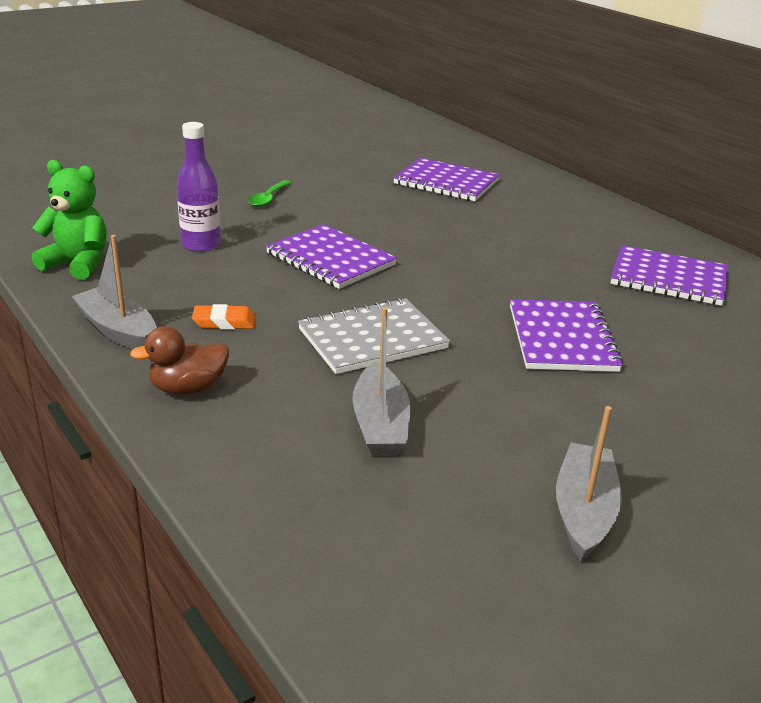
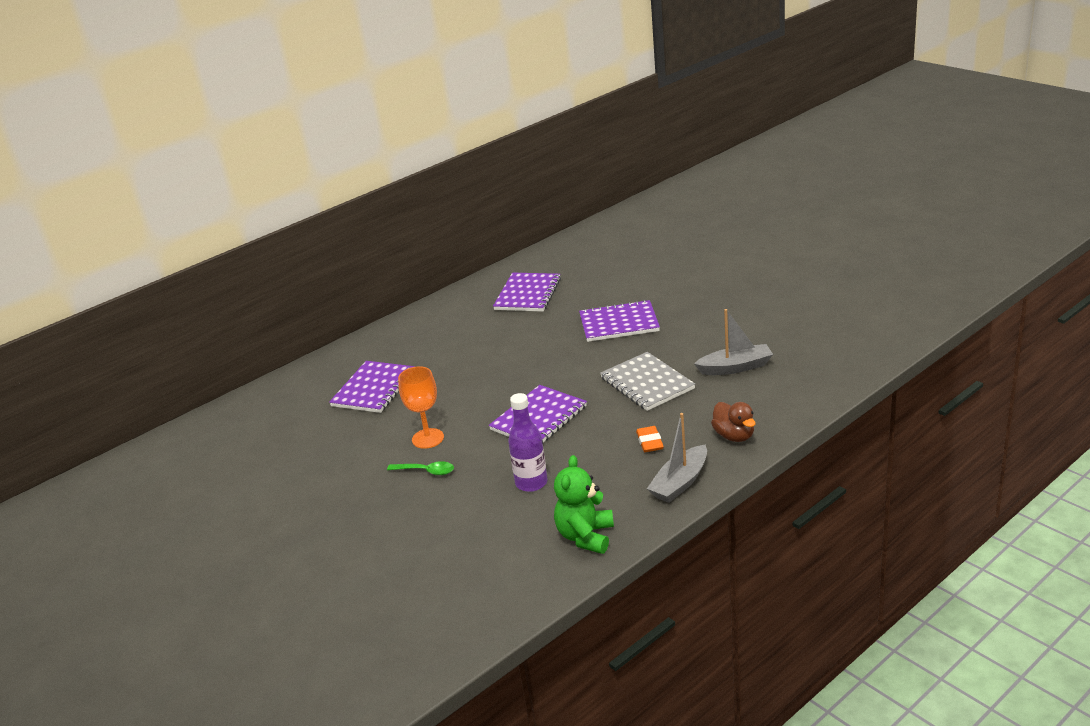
camera: 90 degrees left, 0 degrees up
(329, 202) = (428, 438): none -> orange goblet
(583, 511) = (773, 309): grey boat -> none

